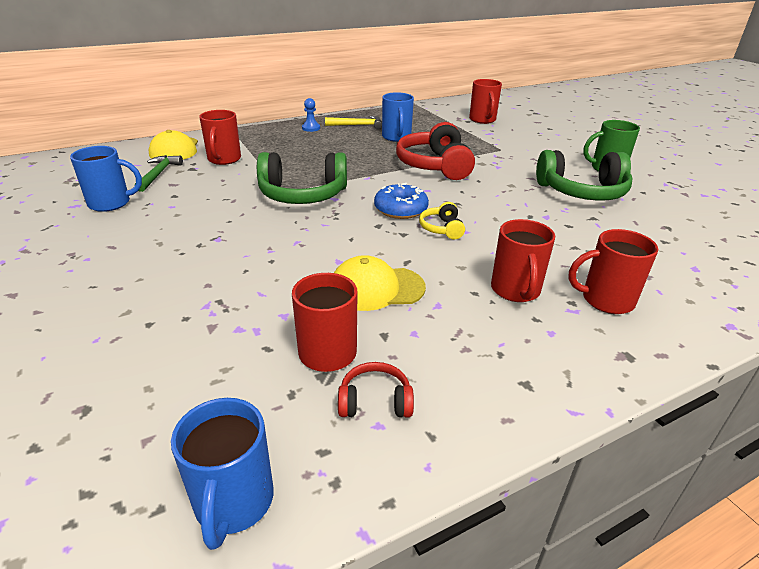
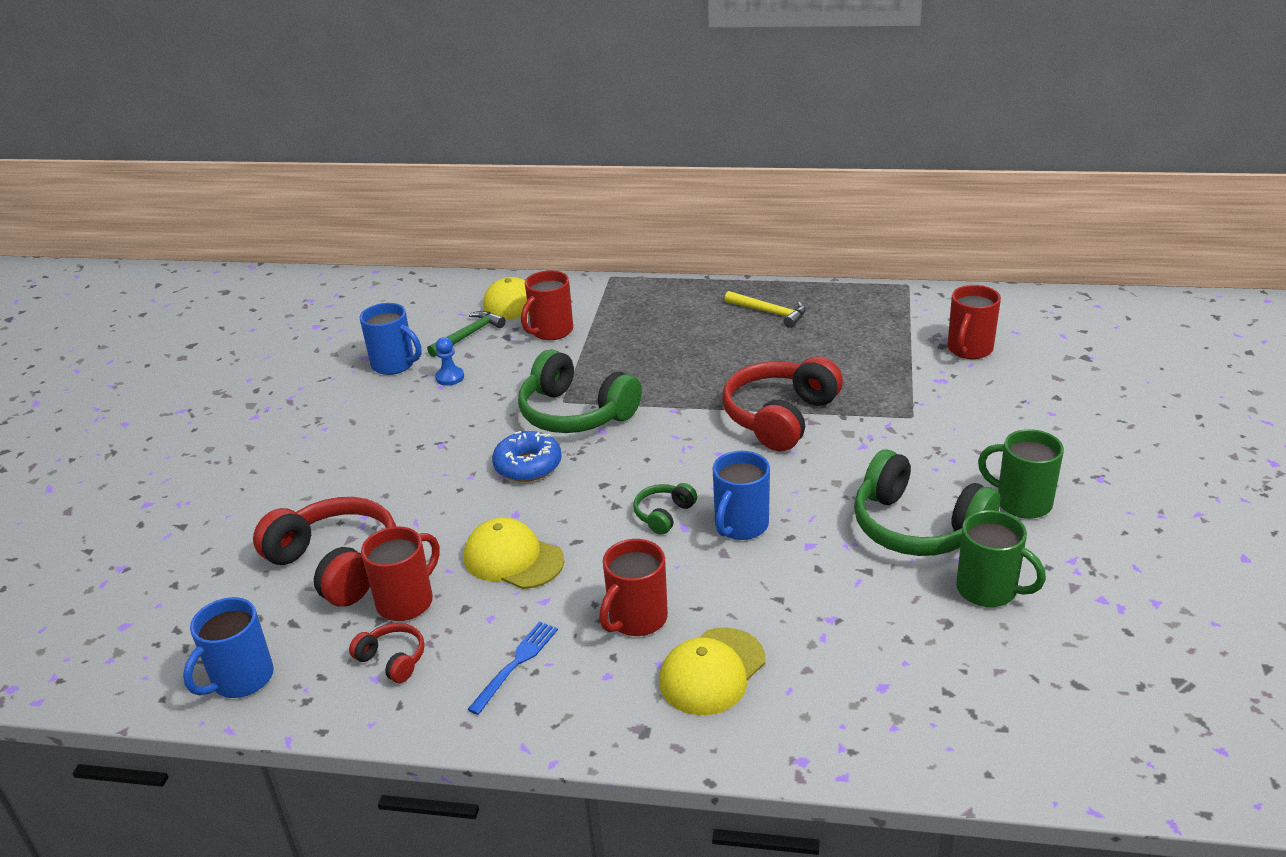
camera: 40 degrees right, 0 degrees up
(221, 351) = (336, 564): none -> red headphones
(311, 128) = (703, 303): blue pawn -> blue pawn (450, 377)
(396, 137) = (794, 350): blue mug -> blue mug (740, 526)
(400, 209) = (653, 471): blue donut -> blue donut (528, 465)
(442, 228) = (664, 515): yellow headphones -> green headphones
(479, 355) = (516, 664): none -> blue fork
(605, 300) = (712, 671): red mug -> yellow cap
(658, 207) = (988, 590): none -> green mug

